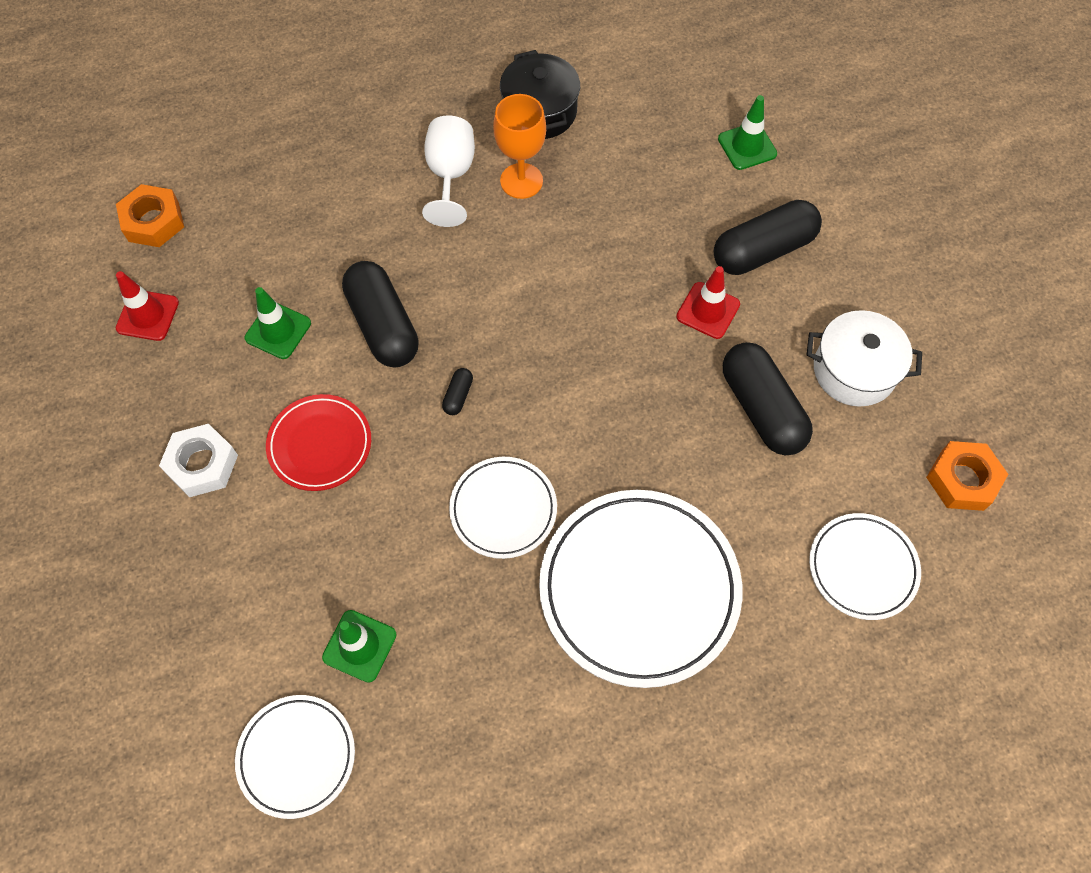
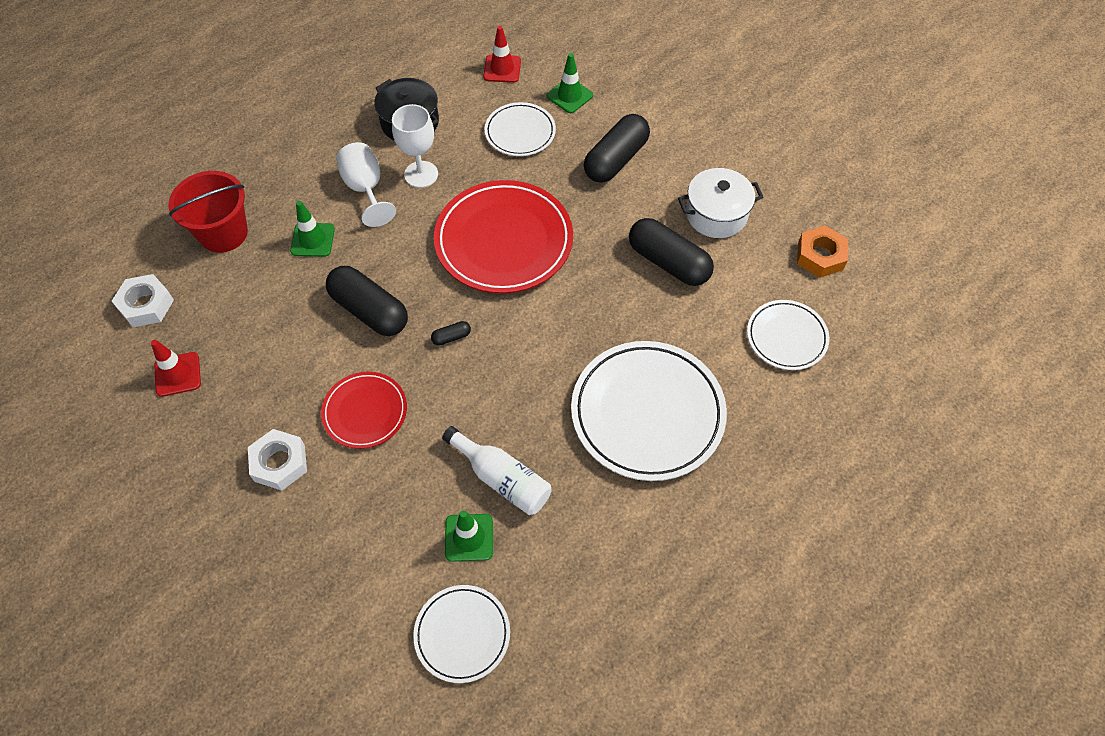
camera: 25 degrees left, 5 degrees down
(153, 221) = (146, 305): orange nut -> white nut
(272, 169) = (223, 233): none -> red bucket
(278, 330) = (289, 345): green traffic cone -> green traffic cone (312, 240)
(430, 593) = (502, 479): none -> white bottle
(458, 396) = (451, 337): black capsule -> black capsule turned 75 degrees clockwise
(503, 509) = (525, 400): white plate -> white plate (520, 132)
(521, 181) = (421, 174): orange goblet -> white goblet
(576, 301) = (504, 241): none -> red plate
(708, 310) = (599, 212): red traffic cone -> red traffic cone (502, 69)

